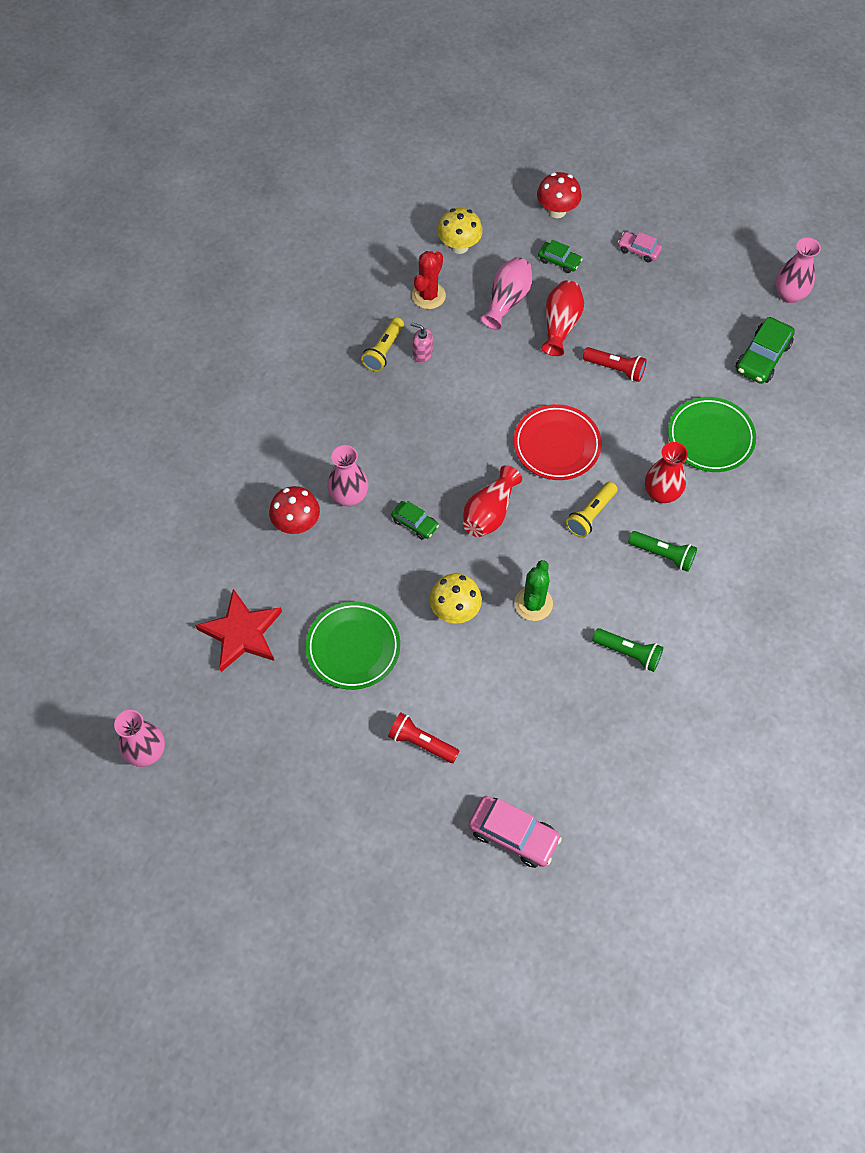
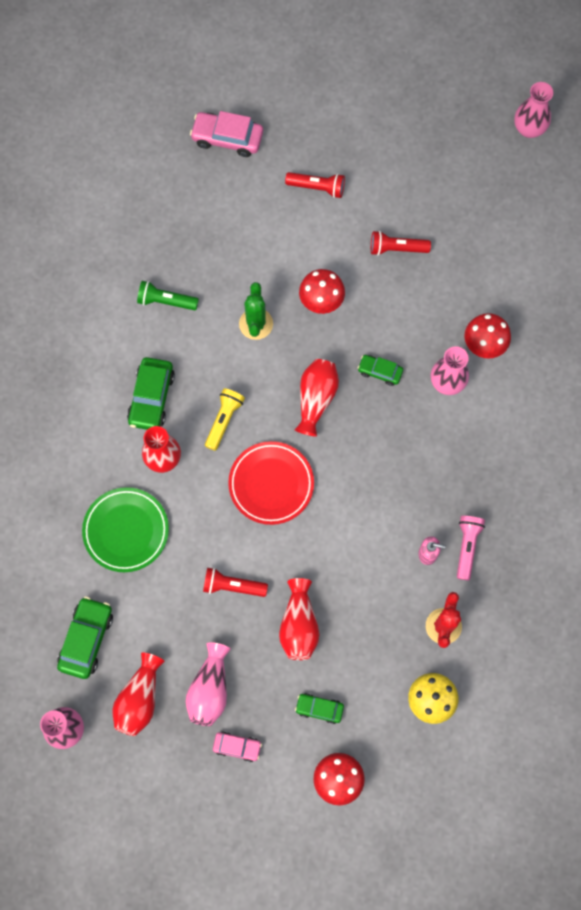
camera: 165 degrees right, 10 degrees up
(241, 633) = (493, 237): red star -> none
(353, 647) = (396, 248): green plate -> red flashlight
(384, 350) = (467, 547): yellow flashlight -> pink flashlight
(455, 610) = (321, 301): yellow mushroom -> red mushroom
(507, 301) = (361, 641): pink vase -> pink vase (210, 689)
(663, 555) = (151, 398): green flashlight -> green car
(719, 302) = (139, 699): none -> red vase

